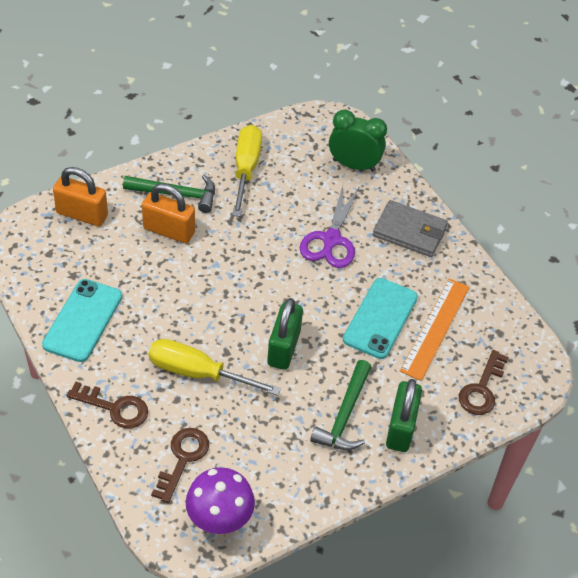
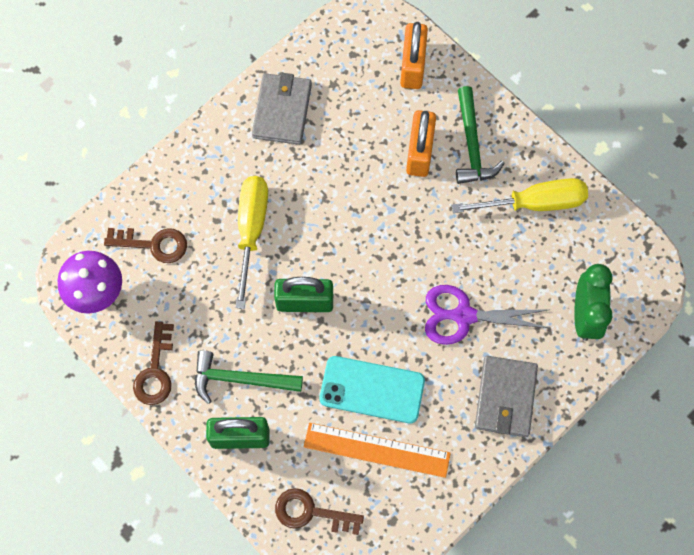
camera: 80 degrees right, 20 degrees up
(83, 320) = (282, 111): turquoise phone -> grey wallet
(115, 408) = (192, 170): brown key -> brown key (155, 371)

